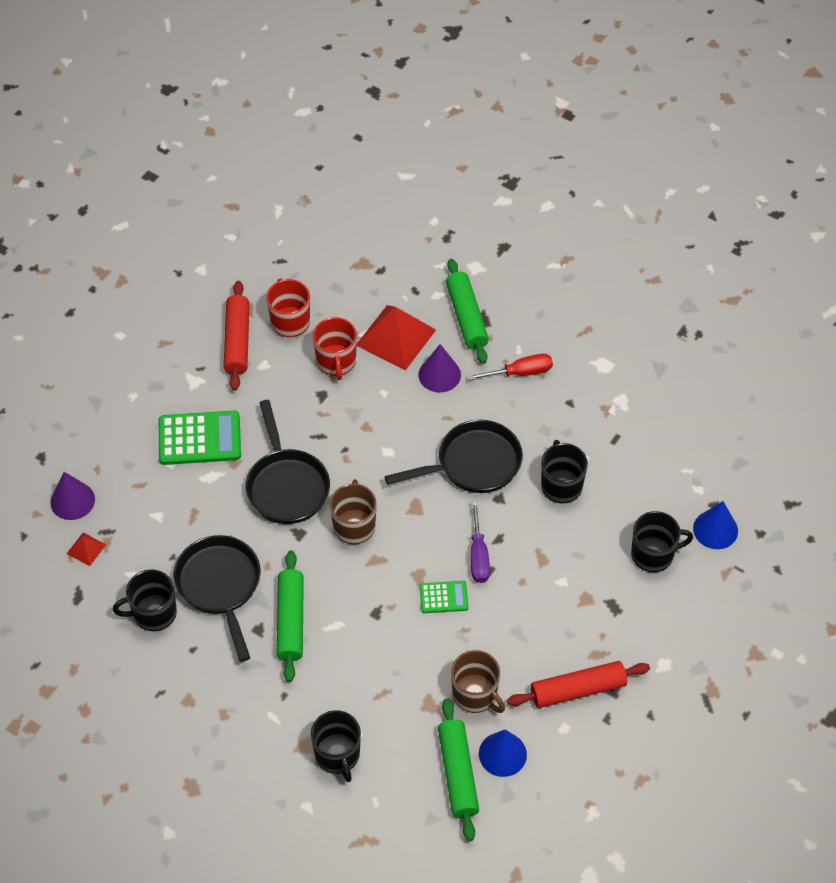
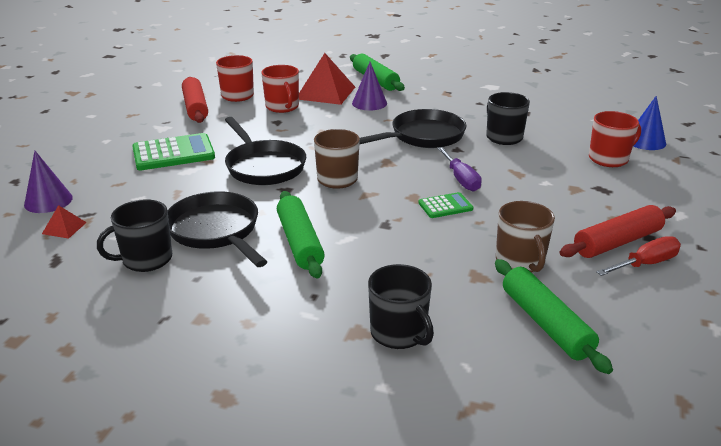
camera: 15 degrees left, 25 degrees down
(475, 694) = (520, 261): brown mug -> brown mug turned 45 degrees clockwise
(502, 754) = (581, 299): blue cone -> none
(520, 372) = (432, 96): red screwdriver -> red screwdriver (645, 264)
(653, 554) = (609, 159): black mug -> red mug

